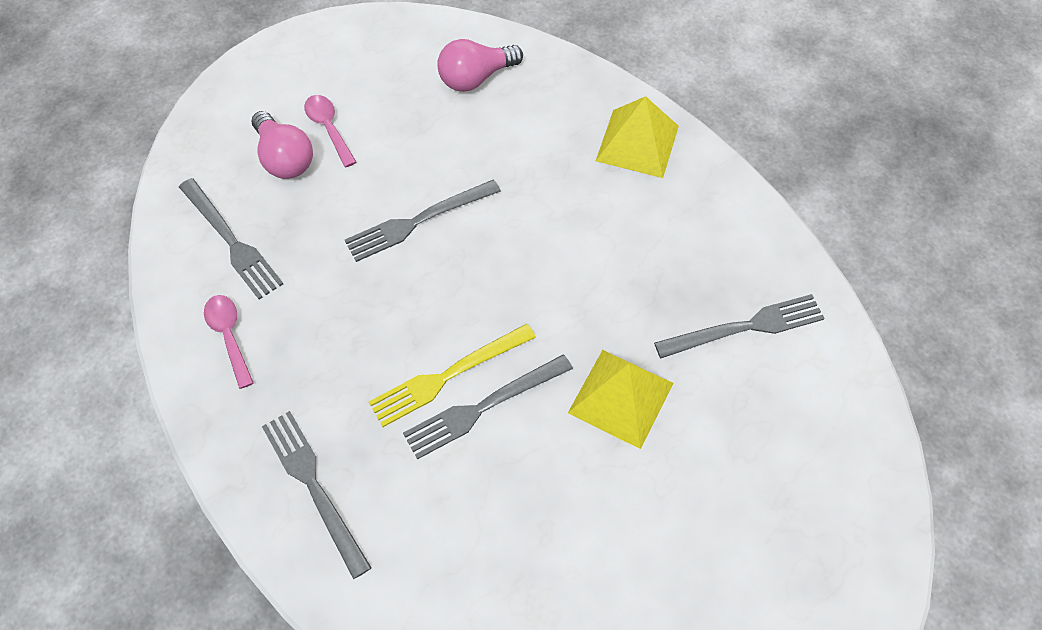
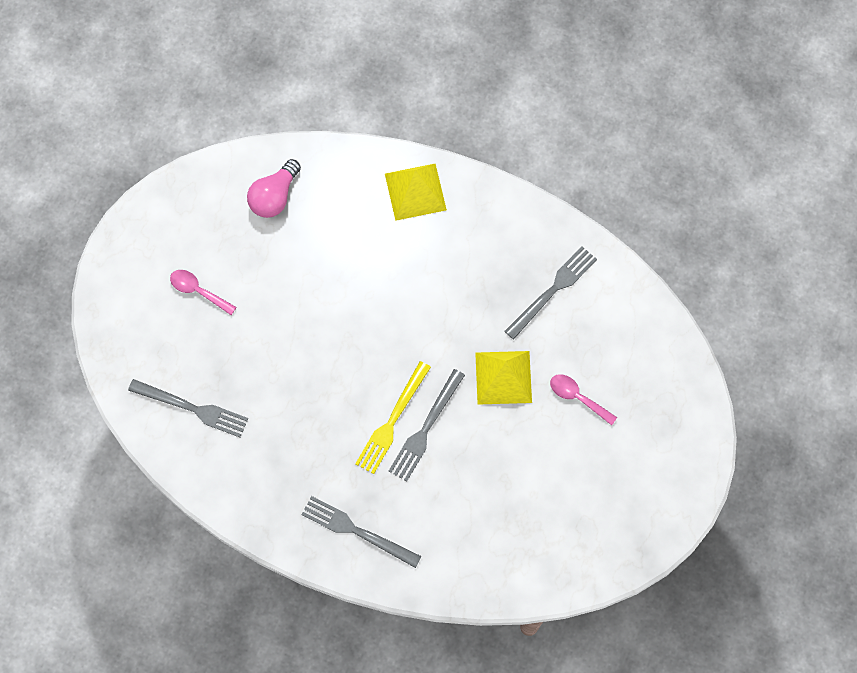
camera: 30 degrees left, 10 degrees up
(229, 336) = (238, 471): pink spoon -> pink spoon (577, 397)
(284, 158) = (184, 330): pink light bulb -> none
(418, 221) = (306, 327): grey fork -> none

